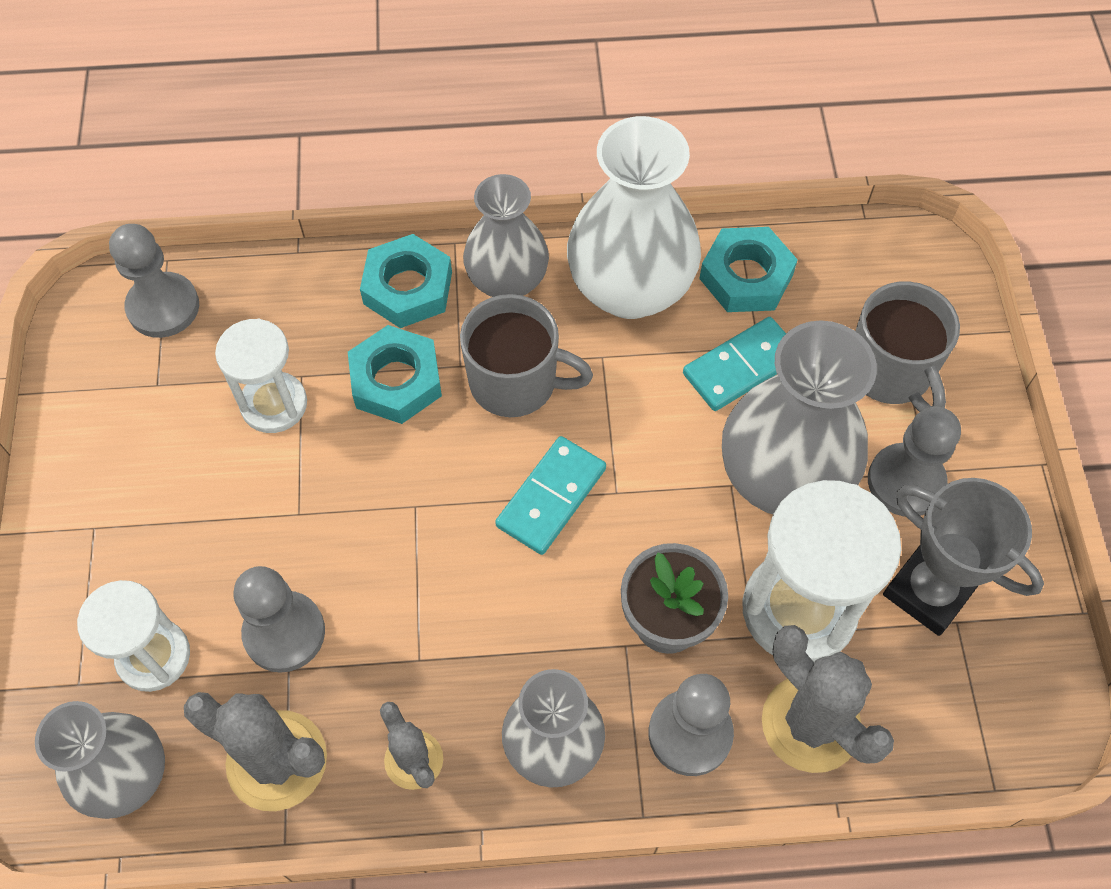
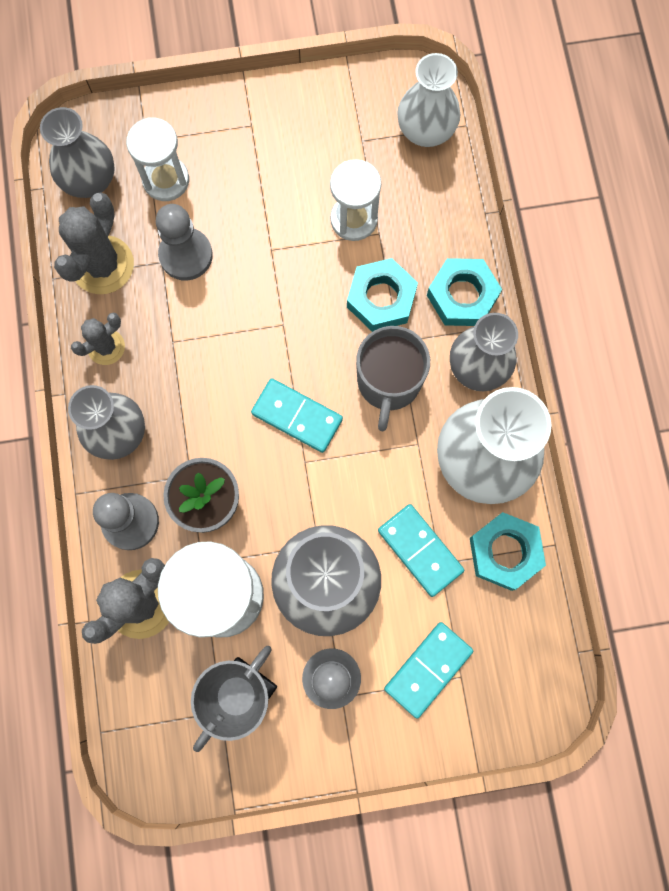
camera: 85 degrees right, 15 degrees up
(163, 307) = (425, 131): grey pawn -> white vase
(890, 372) = (428, 669): grey mug -> turquoise domino

